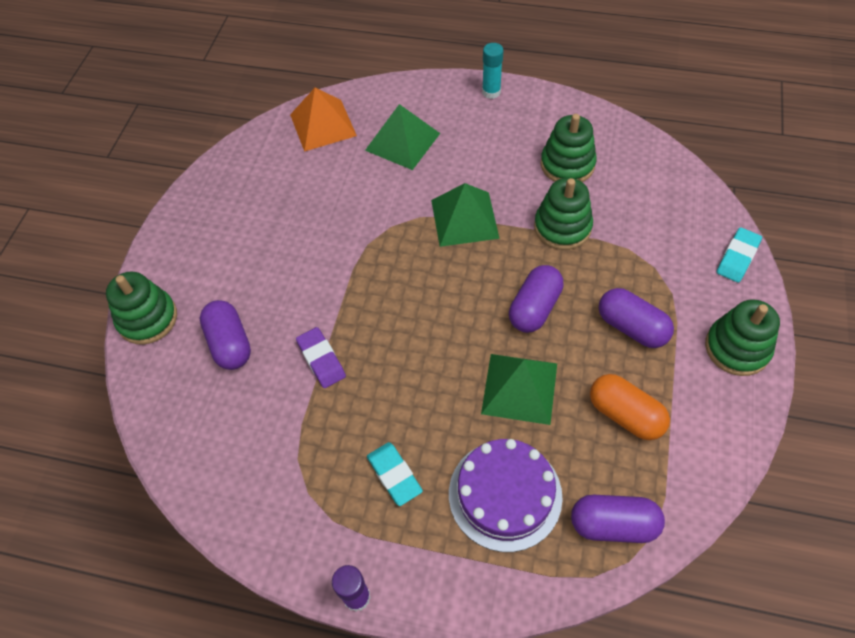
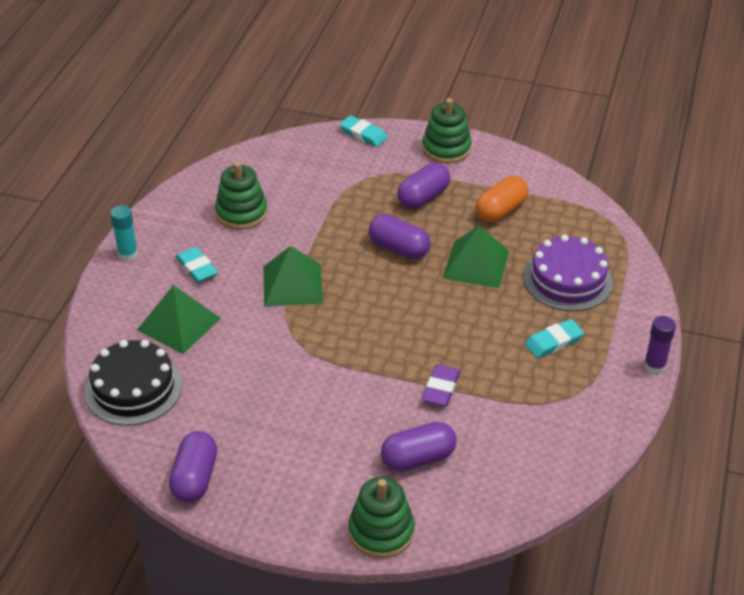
camera: 90 degrees left, 15 degrees down
(321, 359) = (441, 388): purple eraser -> purple eraser turned 45 degrees counterclockwise
(323, 125) = (133, 388): orange pyramid -> black cake
(479, 142) = (197, 268): none -> turquoise eraser
(562, 227) = (315, 224): green stacking toy -> none
(613, 524) = (588, 227): purple capsule -> purple capsule (195, 478)

